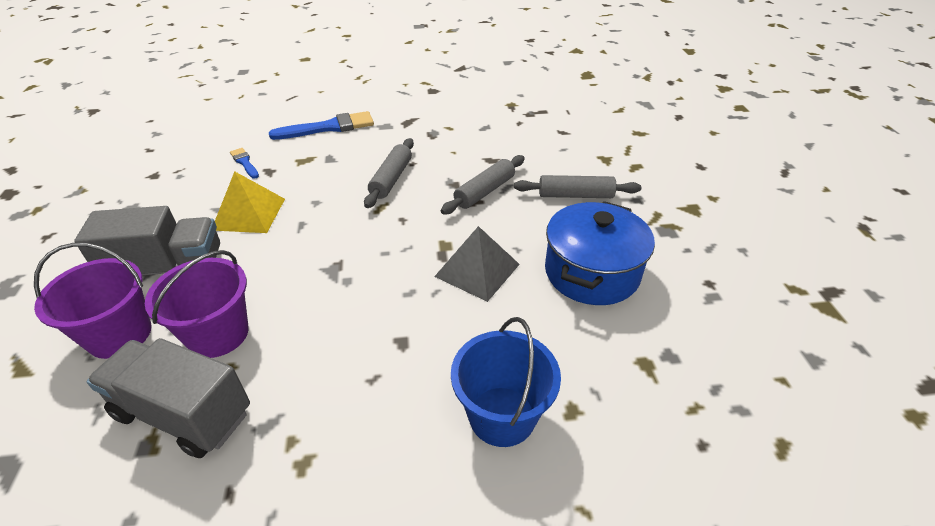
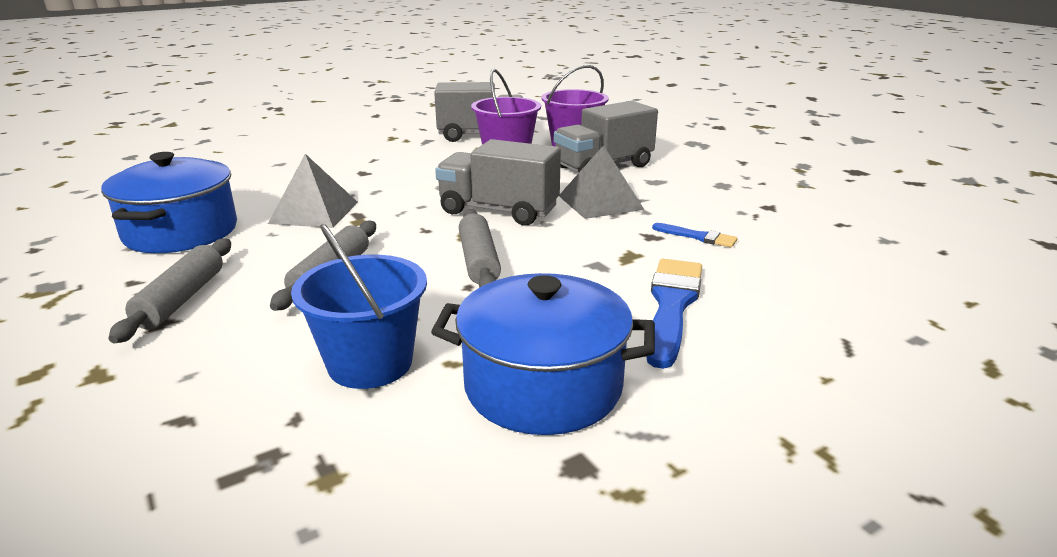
camera: 155 degrees right, 15 degrees down
(249, 214) = (600, 202): yellow pyramid -> grey pyramid
(329, 127) = (671, 306): blue brush -> blue brush turned 150 degrees clockwise
(332, 226) = (498, 211): none -> grey truck
(421, 111) = (543, 386): none -> blue pot
(502, 416) = (272, 163): blue bucket -> blue bucket (370, 363)
(575, 195) = (181, 299): grey rolling pin -> grey rolling pin turned 60 degrees counterclockwise

